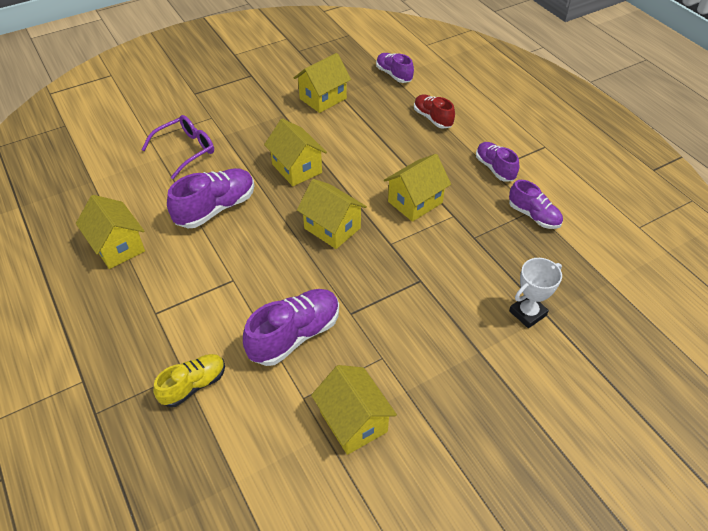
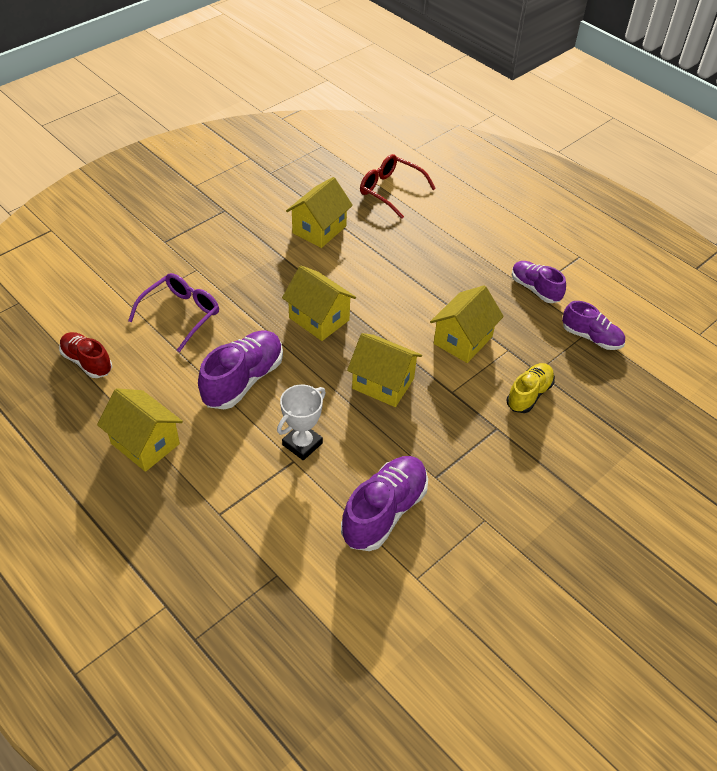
camera: 15 degrees left, 0 degrees up
(193, 385) = (294, 587): yellow shoe -> yellow shoe (529, 394)
(353, 421) = (478, 593): yellow house -> none
(394, 75) = (390, 190): purple shoe -> red glasses
(432, 118) = (450, 239): red shoe -> red shoe (87, 362)
(527, 313) = (617, 446): white trophy -> white trophy (302, 444)

